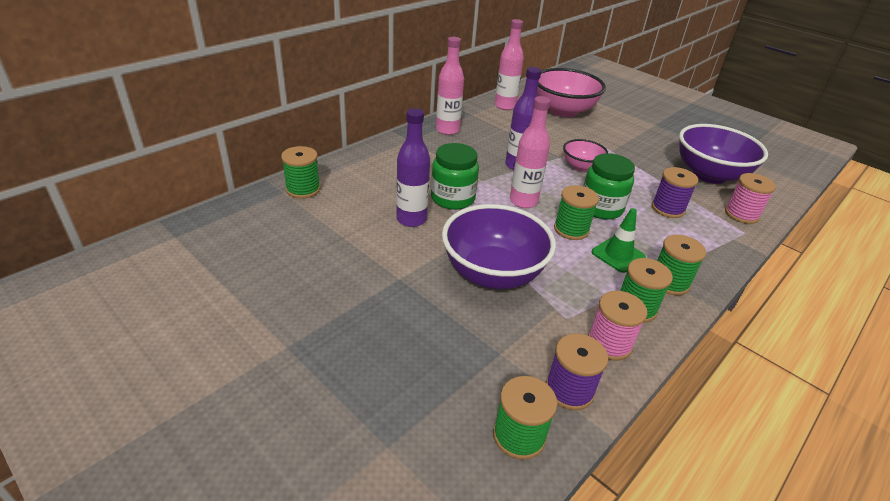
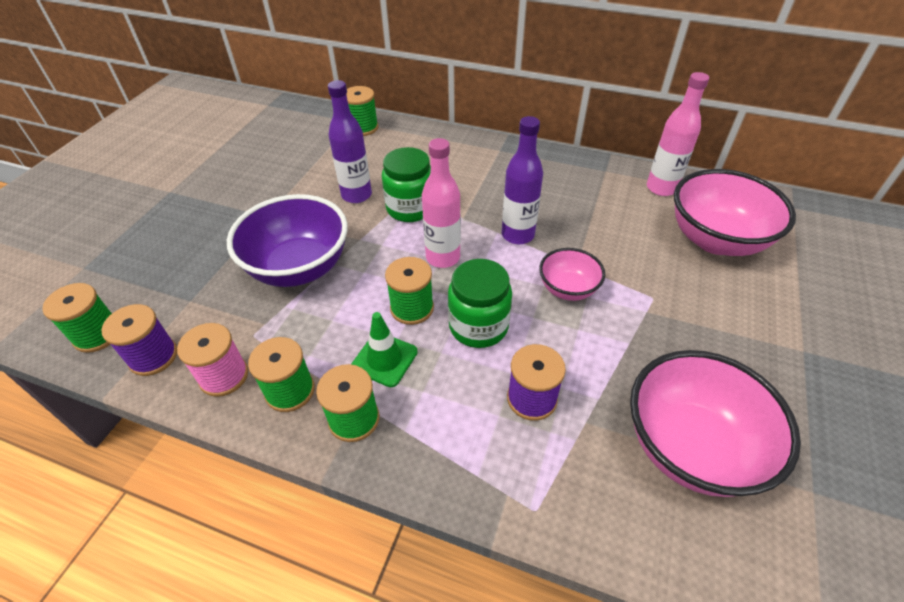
camera: 70 degrees right, 10 degrees up
(447, 130) = (547, 165): pink bottle -> none
(709, 175) = (690, 447): purple bowl -> pink bowl
(741, 214) = (591, 503): pink spool -> none

